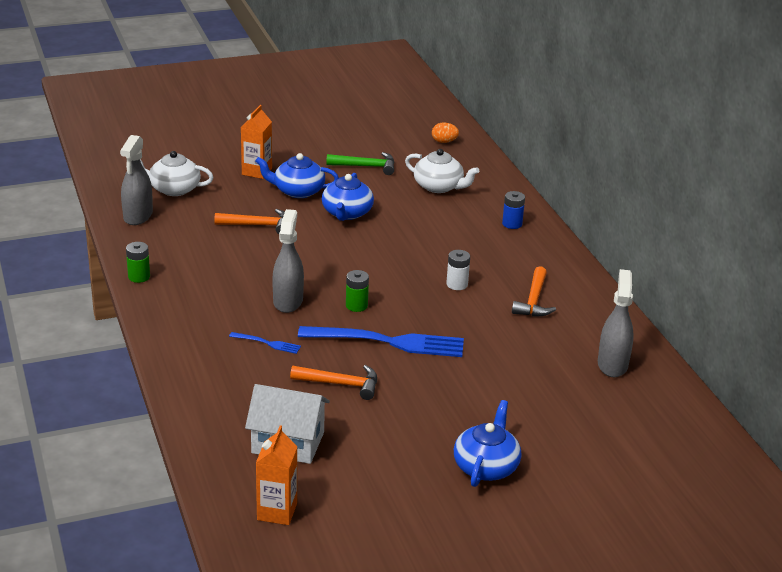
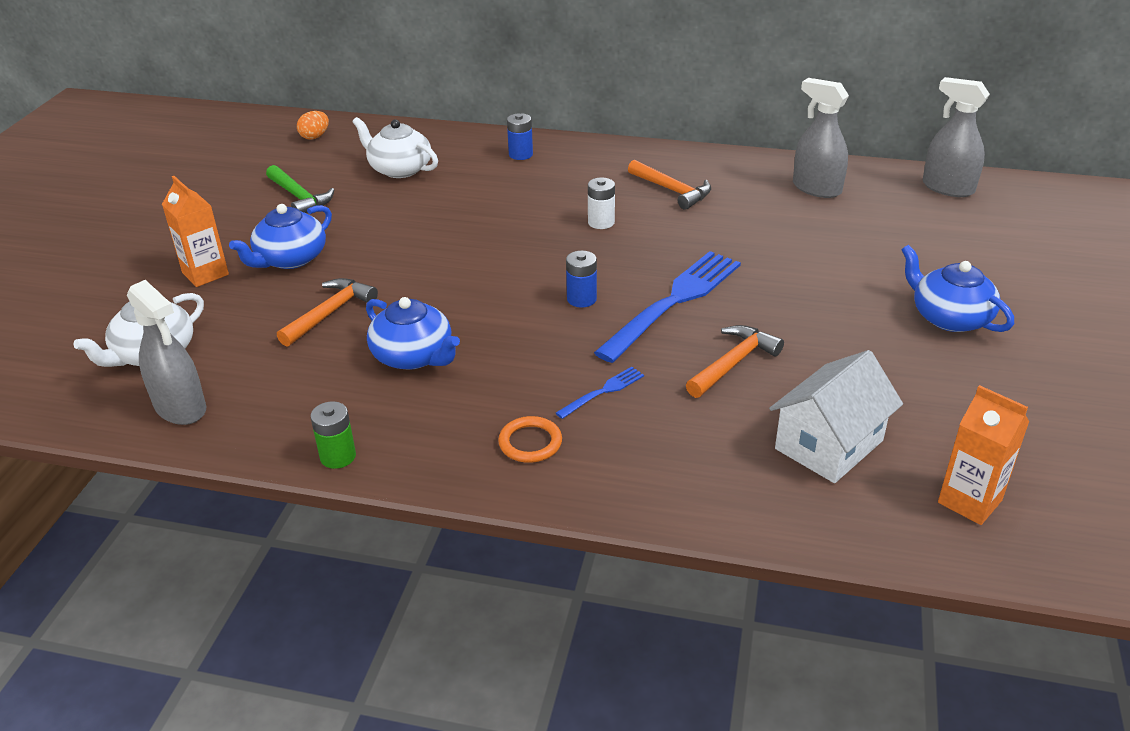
camera: 55 degrees left, 5 degrees up
(199, 333) = (530, 443): none -> orange ring
(288, 301) = (525, 345): grey spray bottle -> grey spray bottle (947, 188)
(347, 213) = (381, 242): blue teapot -> blue teapot (413, 356)
(356, 306) = (581, 299): green battery -> blue battery
(366, 166) = (299, 197): green hammer -> green hammer turned 105 degrees clockwise
(439, 186) = (399, 169): white teapot -> white teapot turned 120 degrees counterclockwise

